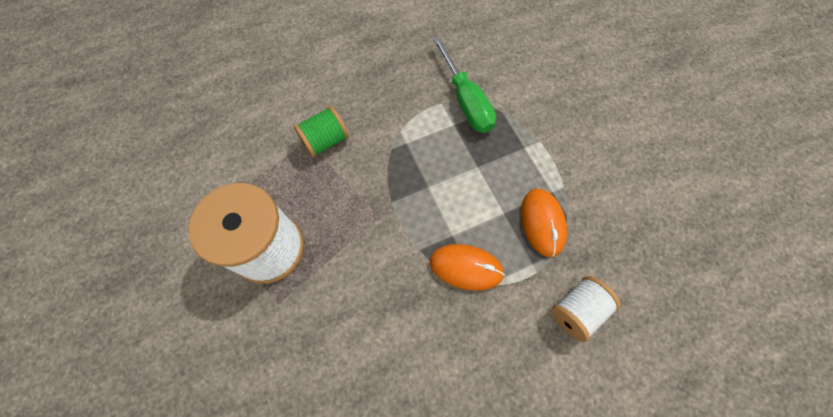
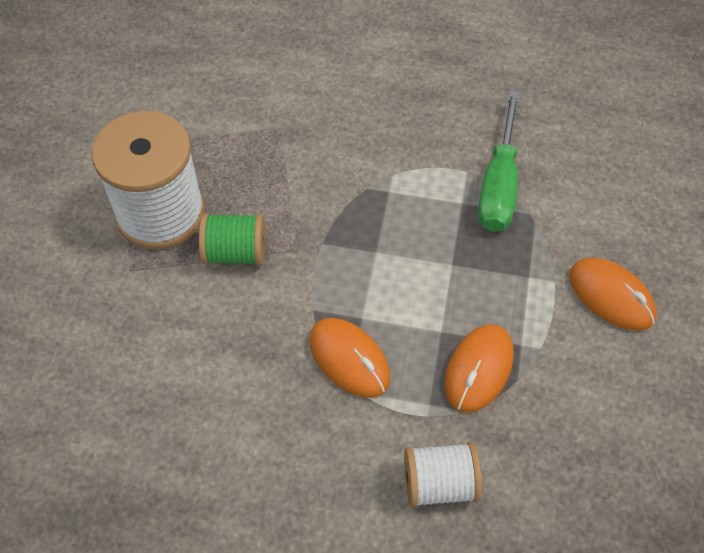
camera: 35 degrees right, 10 degrees down
(325, 141) = (300, 139): green spool -> green spool (235, 253)
(575, 131) = (611, 296): none -> orange mouse

